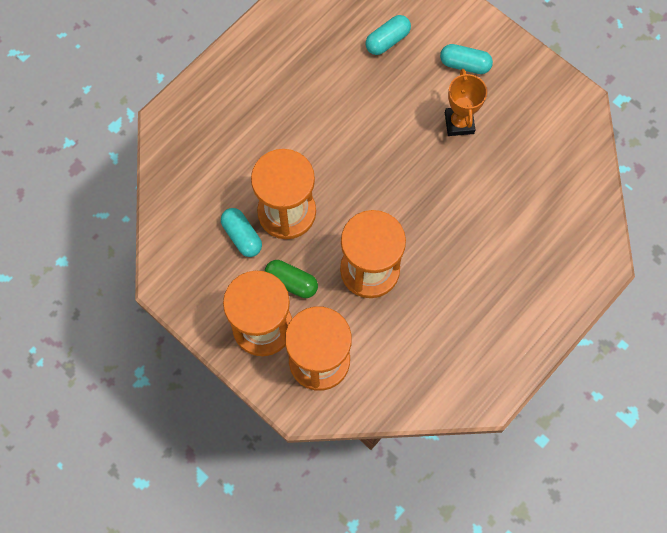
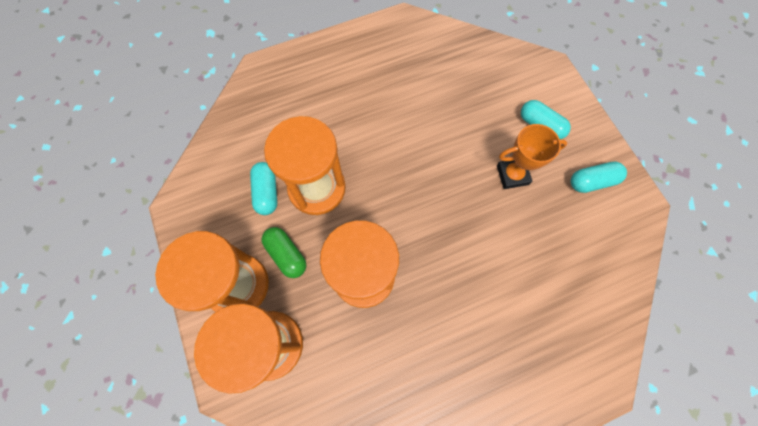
camera: 25 degrees right, 0 degrees up
(387, 40) = (479, 78): turquoise capsule -> turquoise capsule (592, 181)
(459, 123) = (512, 175): orange trophy -> orange trophy turned 60 degrees clockwise

